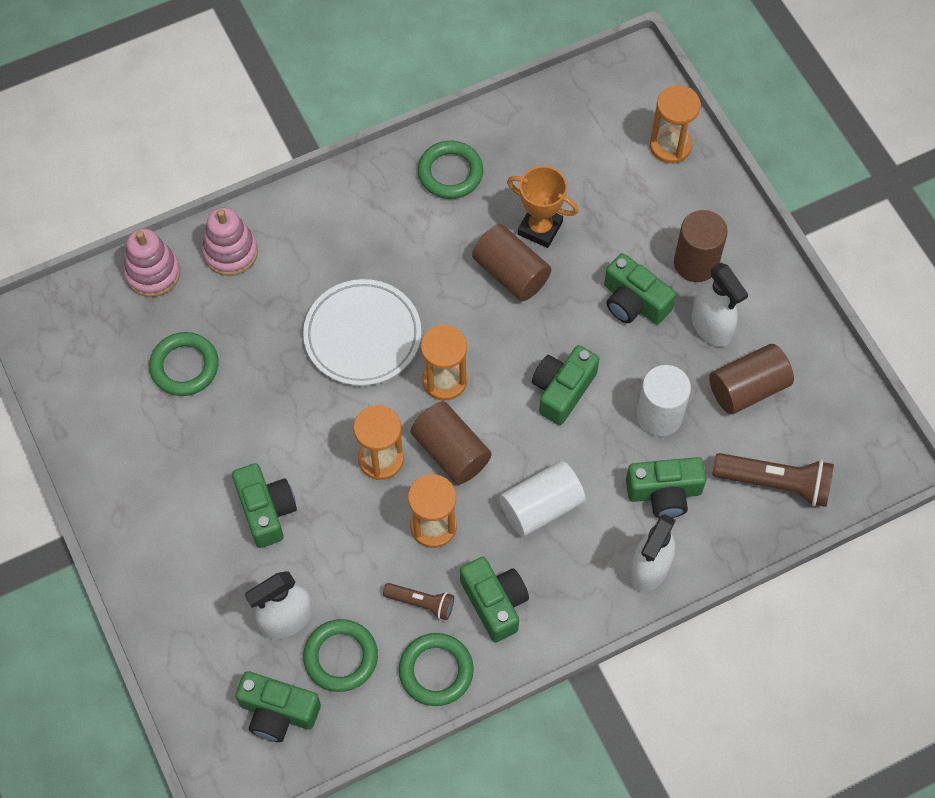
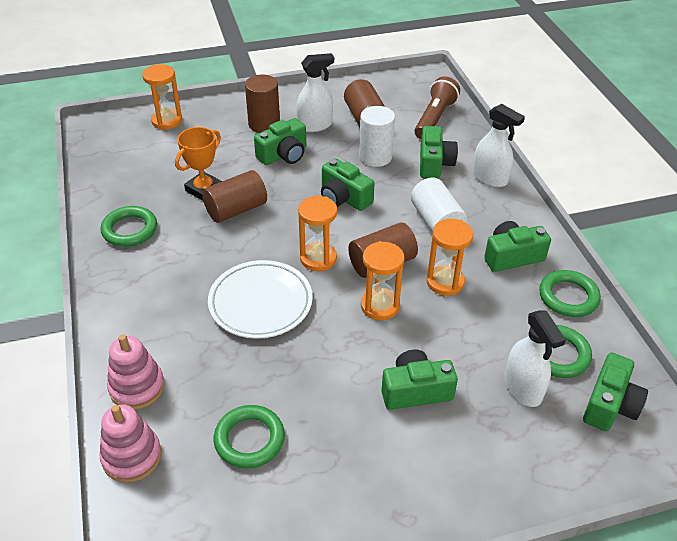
camera: 80 degrees left, 20 degrees down
(421, 603) = (510, 298): brown flashlight -> none

